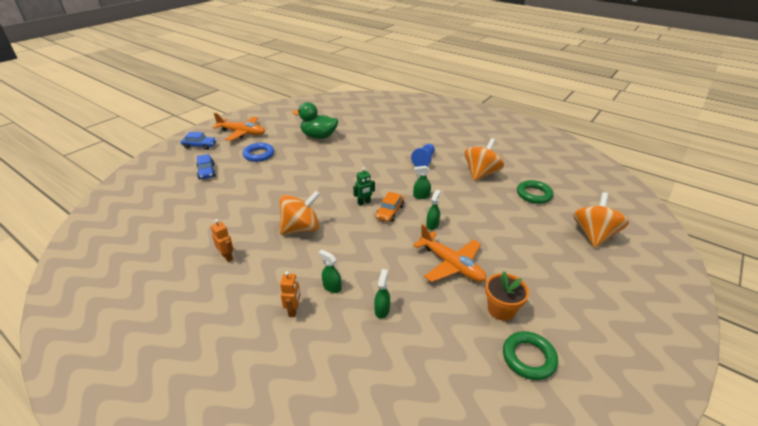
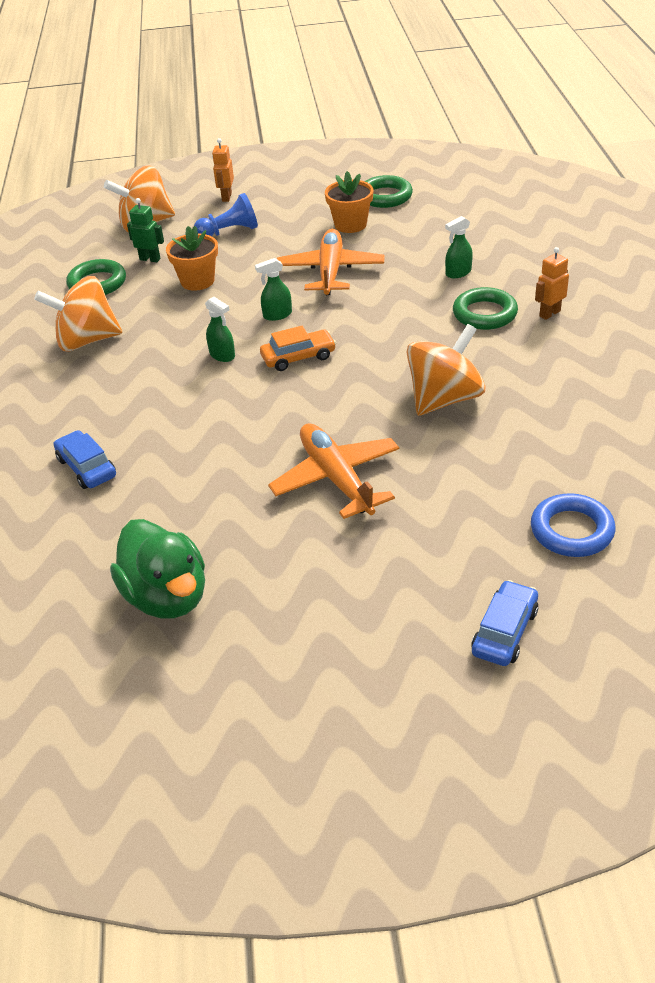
camera: 130 degrees left, 5 degrees up
(200, 146) = (458, 763): blue car -> blue car (87, 467)
(227, 257) = (584, 412): orange robot -> orange robot (226, 197)
(242, 133) = (309, 749): orange plane -> orange plane (336, 478)
(259, 154) = (351, 618): blue ring -> blue ring (571, 530)
(301, 228) = (444, 399): orange spinning top -> orange spinning top turned 120 degrees clockwise
(332, 287) = (484, 314): green spray bottle -> green ring
(364, 203) = (310, 389): green robot -> green robot (150, 259)
(424, 160) = (107, 408): blue pawn -> blue pawn (229, 232)
(499, 220) = (197, 281): none -> orange flower pot

